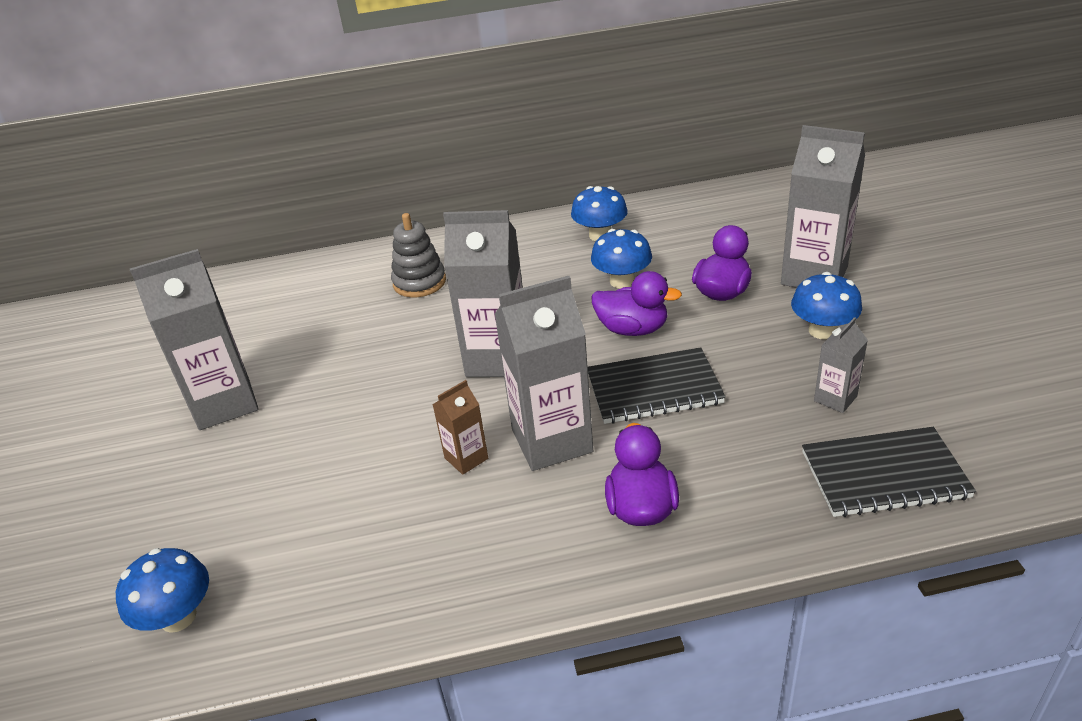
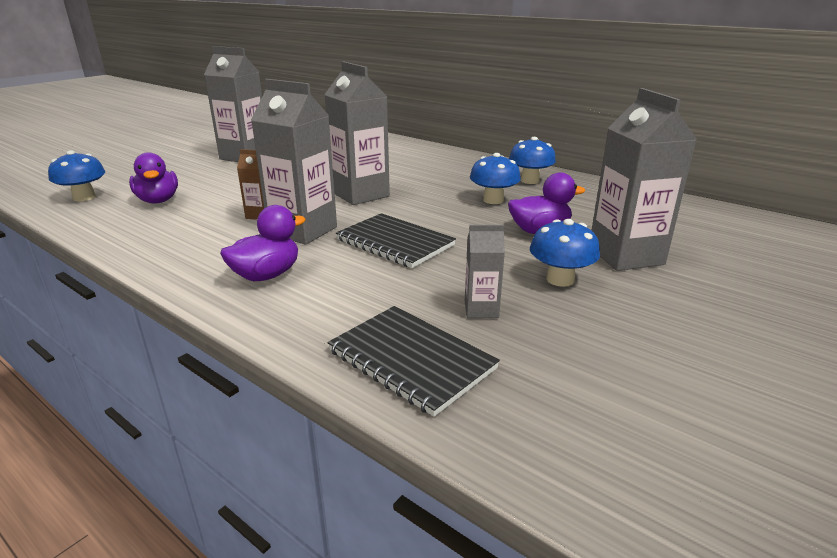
camera: 45 degrees right, 10 degrees down
(419, 282) = (400, 158): grey stacking toy -> none
(632, 329) = (448, 218): purple duck -> purple duck (158, 201)

